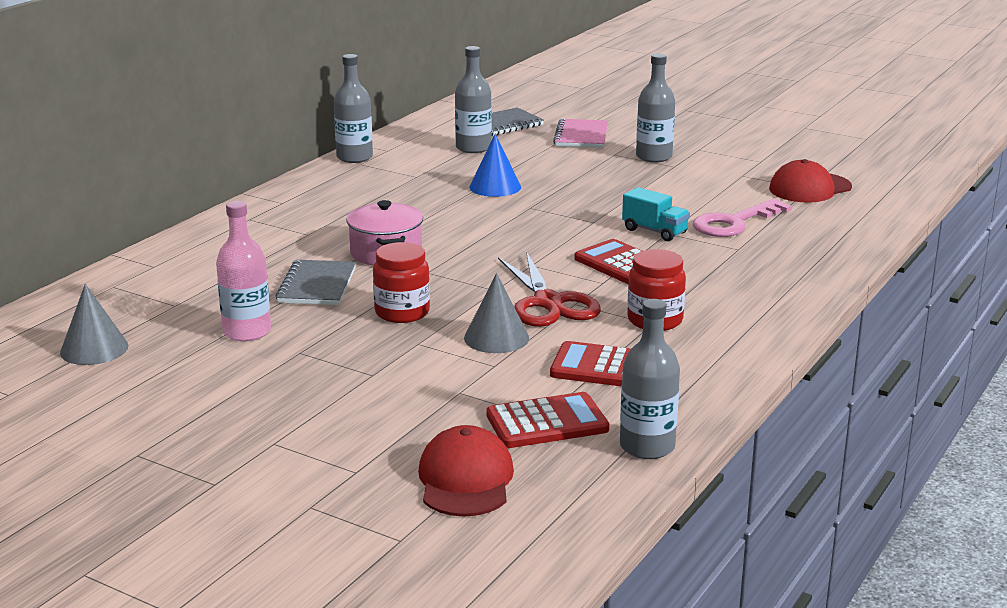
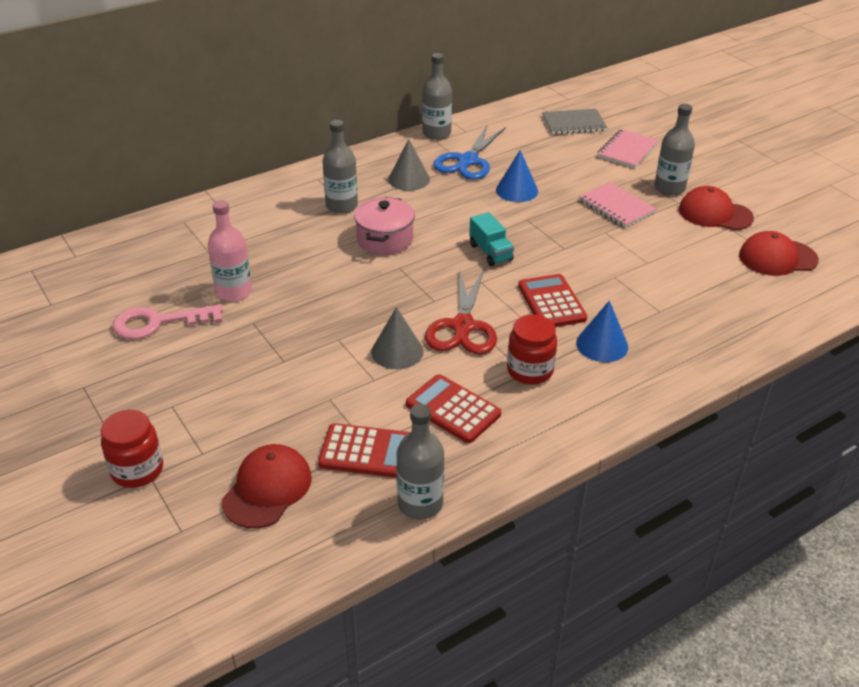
camera: 25 degrees right, 15 degrees up
(94, 349) = (129, 278): grey cone -> grey cone (409, 179)
(317, 285) = (313, 259): grey notebook -> none
(402, 312) = (350, 304): red jar -> red jar (137, 470)
(415, 173) = (468, 161): none -> blue scissors
(473, 148) = (532, 144): grey bottle -> grey bottle (341, 206)
(614, 180) = (616, 207): none -> pink notebook
(655, 231) = (605, 272): turquoise truck -> turquoise truck (490, 252)
(707, 285) = (602, 344): none -> blue cone
(718, 167) = (715, 214): none -> red cap
(734, 223) = (679, 281): pink key -> pink key (158, 323)

